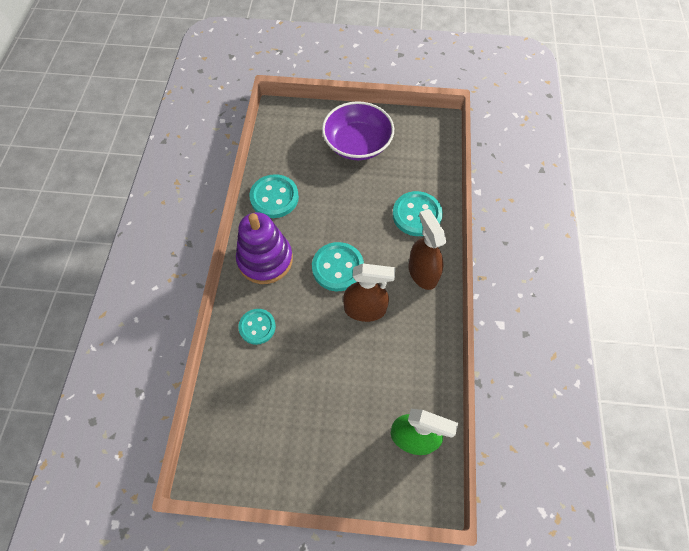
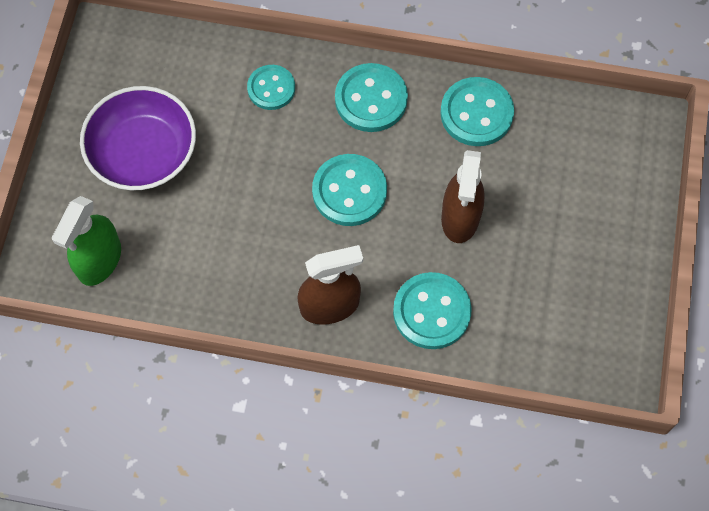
camera: 95 degrees right, 5 degrees up
(265, 260) = (371, 99): purple stacking toy -> turquoise button
(357, 144) = (578, 238): purple bowl -> purple bowl (143, 153)
(365, 309) = (280, 221): brown spray bottle -> brown spray bottle (460, 217)

